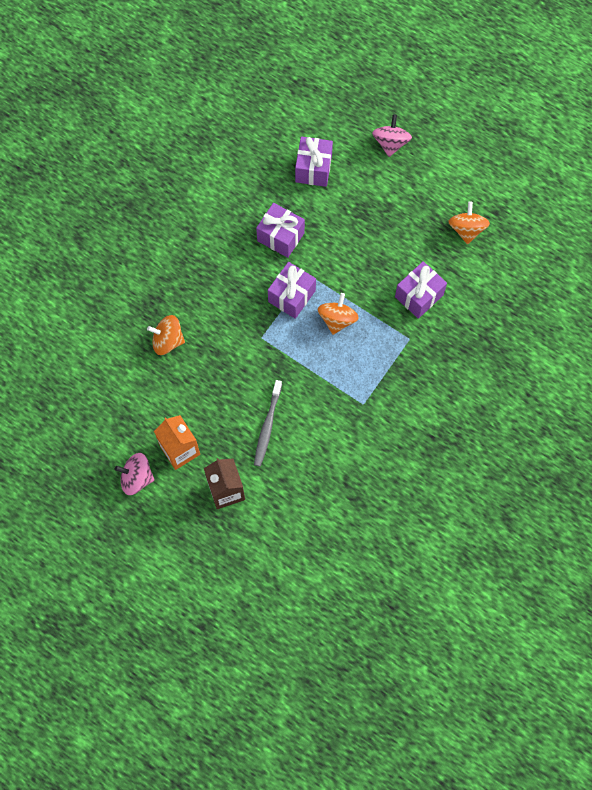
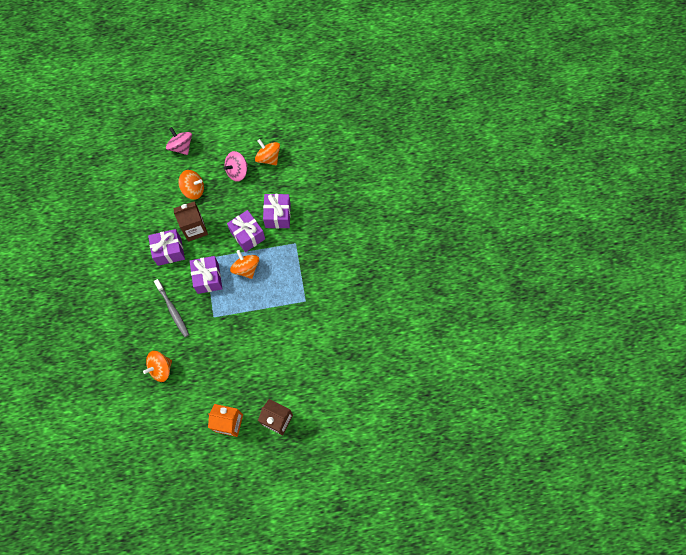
camera: 45 degrees left, 0 degrees up
(137, 478) = (220, 463): pink spinning top -> pink spinning top (237, 171)
(267, 426) = (265, 362): grey toothbrush -> grey toothbrush (173, 310)
(313, 169) = (151, 197): purple gift -> purple gift (247, 235)
(325, 237) = (195, 229): none -> brown carton
(361, 197) = (193, 189): none -> orange spinning top

